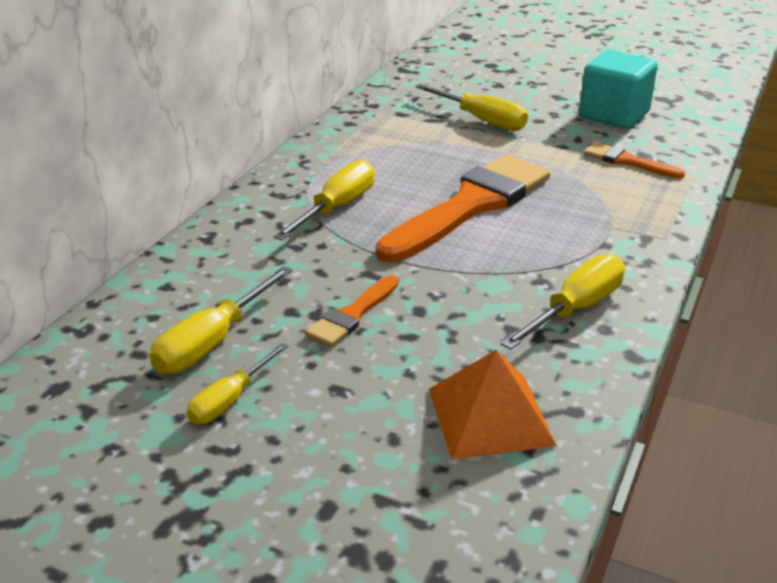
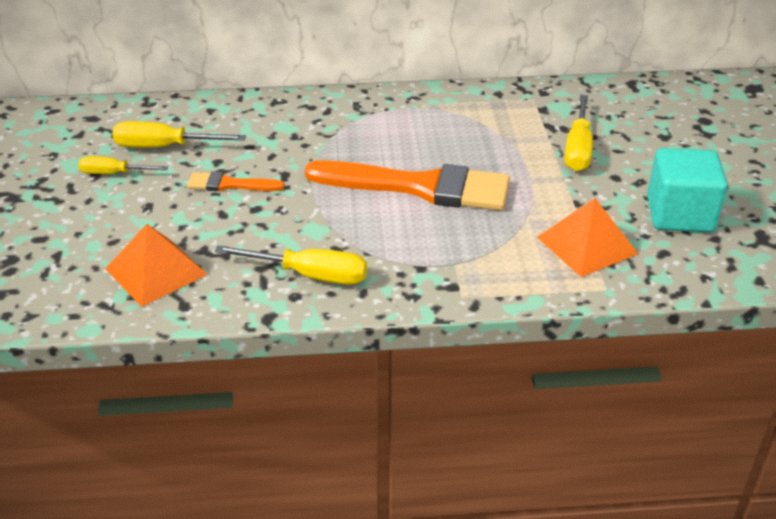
camera: 60 degrees right, 5 degrees up
(337, 208) = (360, 133): yellow screwdriver -> none
(627, 161) = (587, 245): orange brush -> orange pyramid

